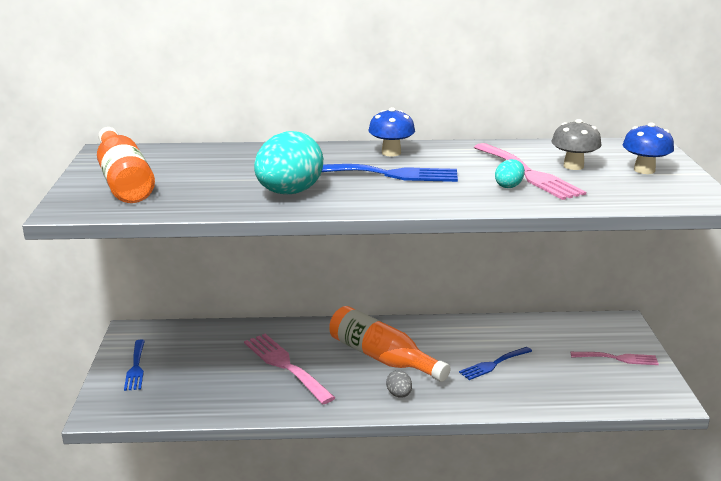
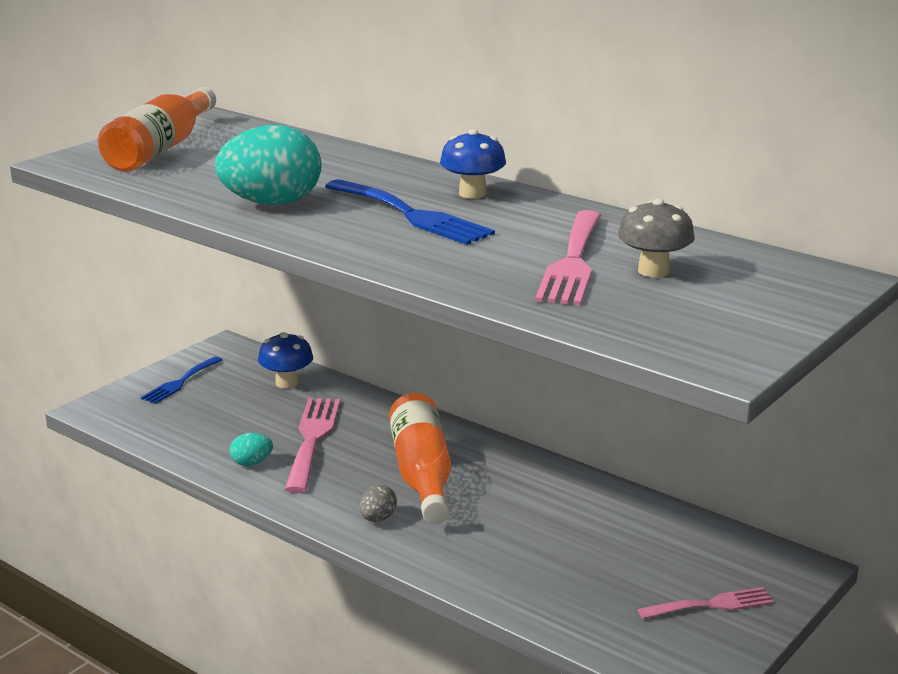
camera: 40 degrees right, 0 degrees up
(493, 364) = (536, 538): blue fork -> none
(509, 186) = (512, 267): turquoise egg -> turquoise egg (251, 463)
(618, 358) = (711, 605): pink fork -> pink fork turned 60 degrees counterclockwise
(644, 170) = (738, 304): blue mushroom -> blue mushroom (287, 383)

